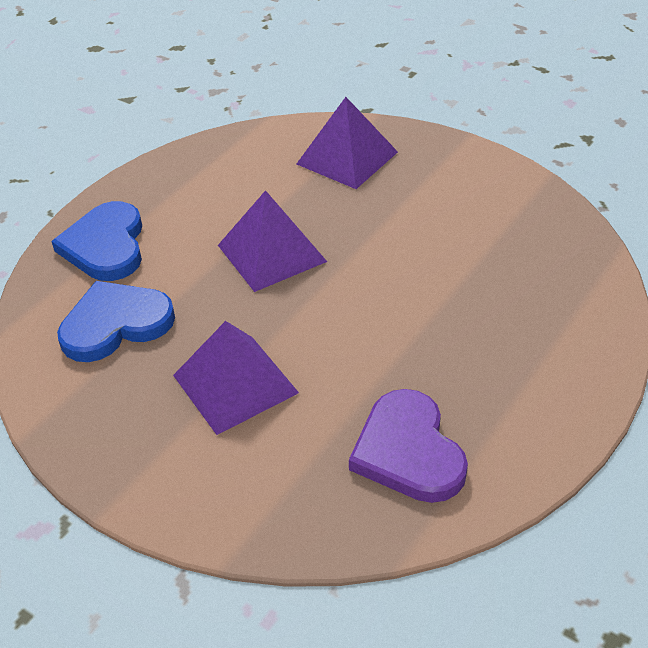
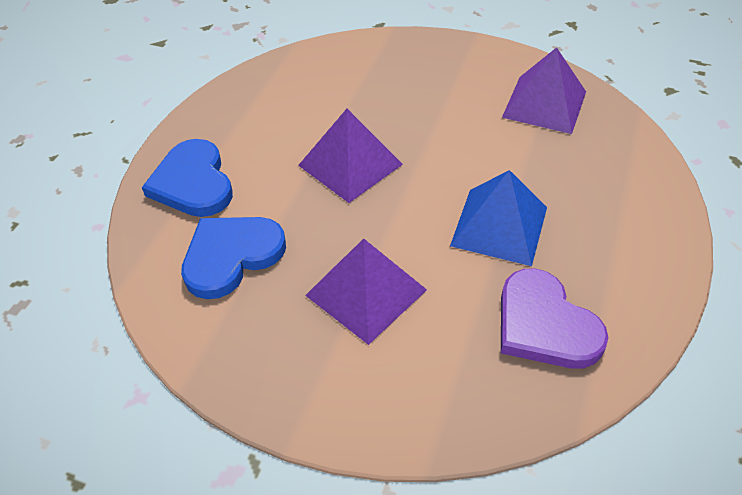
camera: 15 degrees left, 5 degrees up
(347, 158) = (382, 68): purple pyramid -> purple pyramid (544, 104)
(404, 343) = (499, 226): none -> blue pyramid

